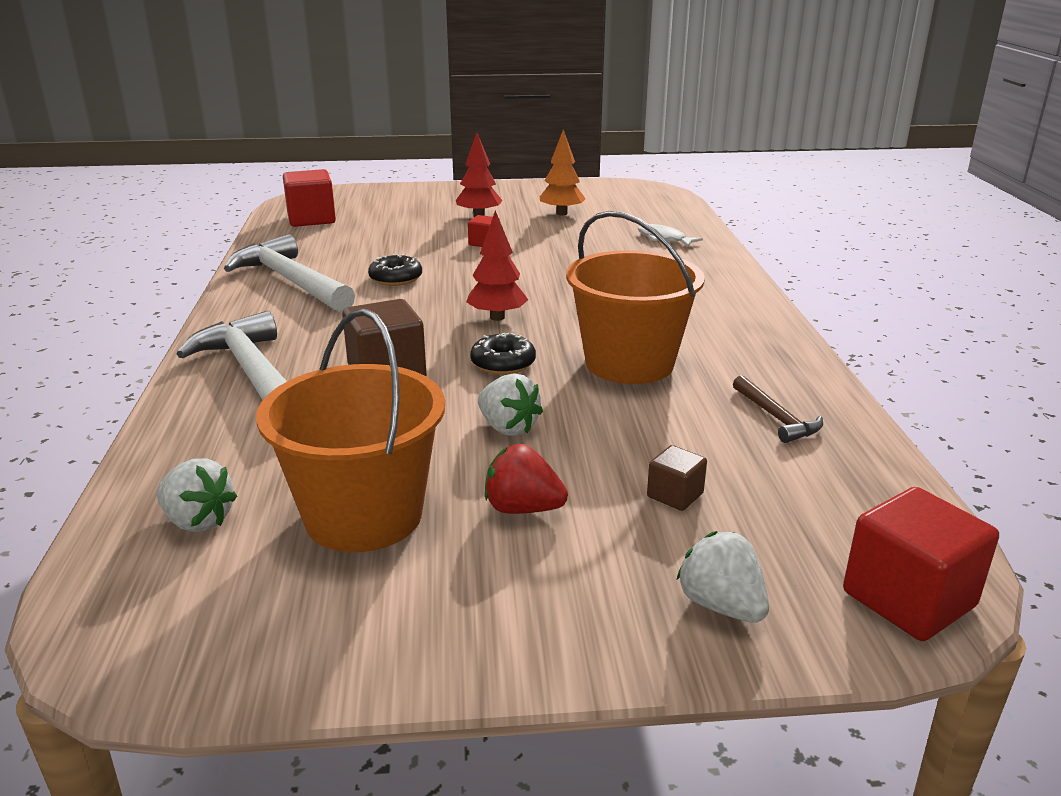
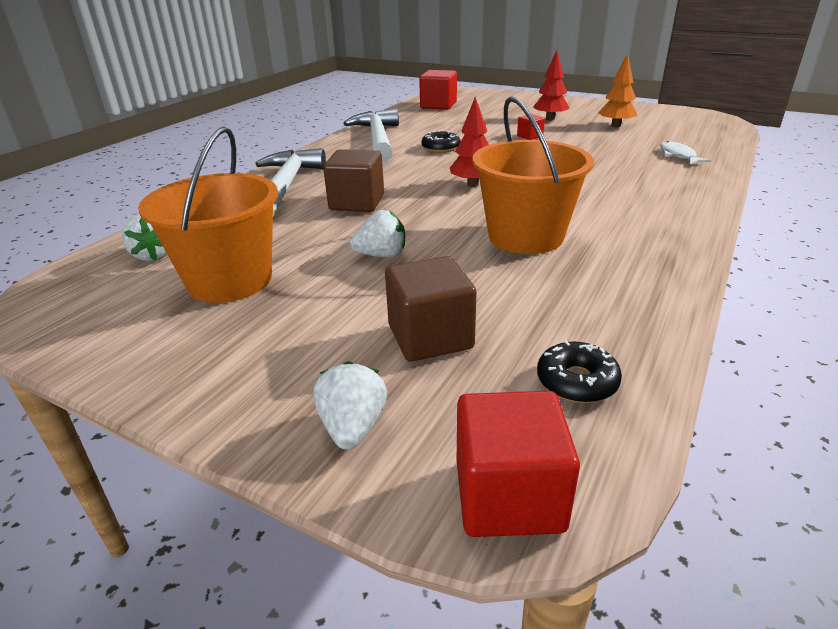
camera: 35 degrees right, 5 degrees up
(503, 363) = (435, 214): black donut -> black donut (577, 381)
(508, 428) = (381, 255): white strawberry -> white strawberry turned 90 degrees counterclockwise
(523, 508) = (319, 308): red strawberry -> none
(675, 495) = (430, 337): brown cube -> brown cube, size x1.91
(776, 418) = (593, 309): brown hammer -> none

